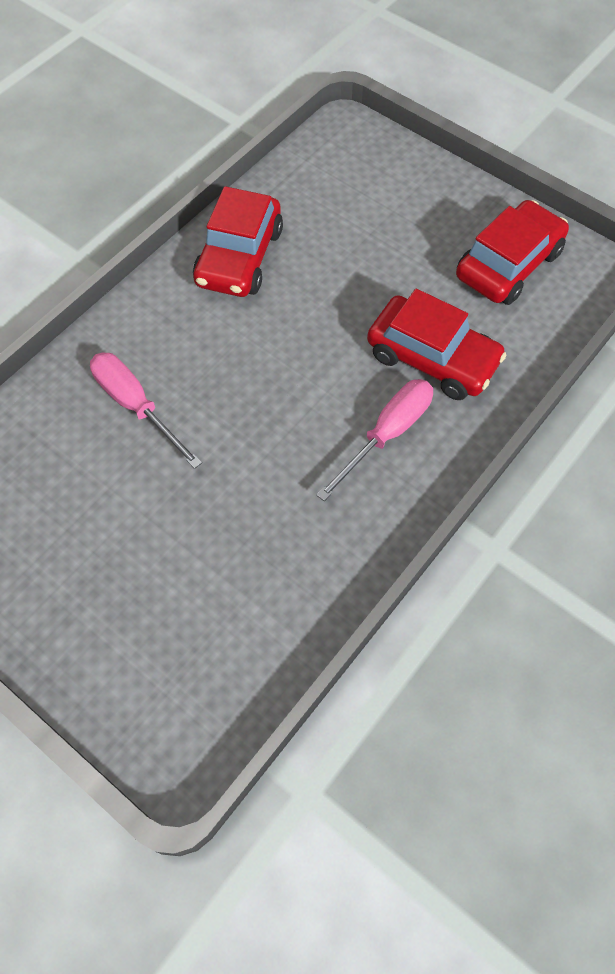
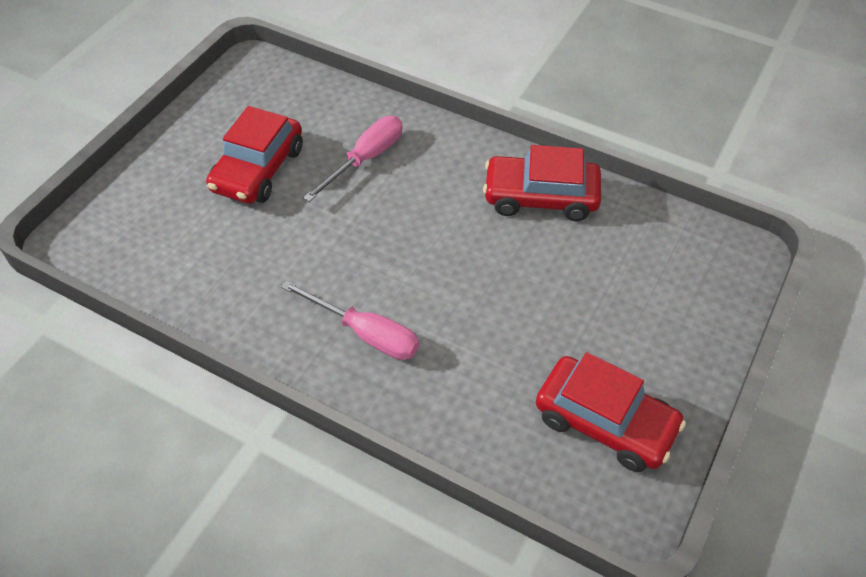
camera: 80 degrees right, 10 degrees down
(432, 358) = (460, 361): red car -> red car (258, 169)

